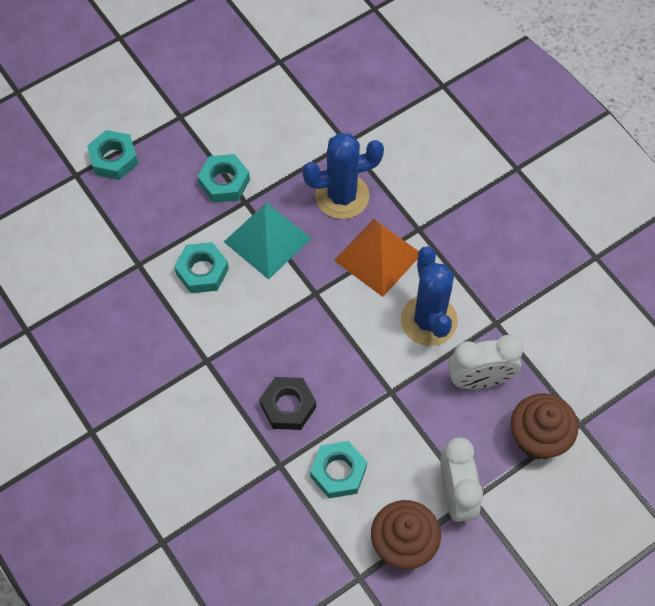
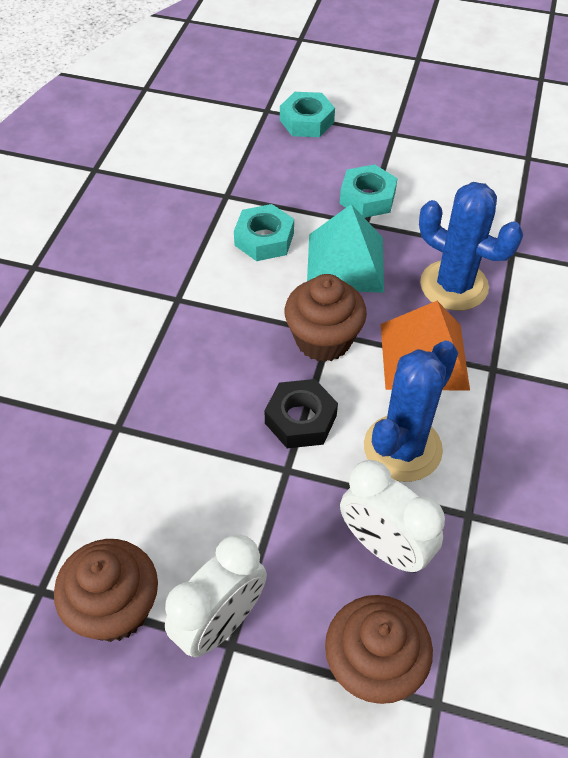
camera: 50 degrees right, 10 degrees down
(288, 406) = (187, 392): black nut -> black nut (300, 419)
(317, 301) = (323, 340): none -> brown cupcake
(338, 472) = (151, 484): turquoise nut -> none

